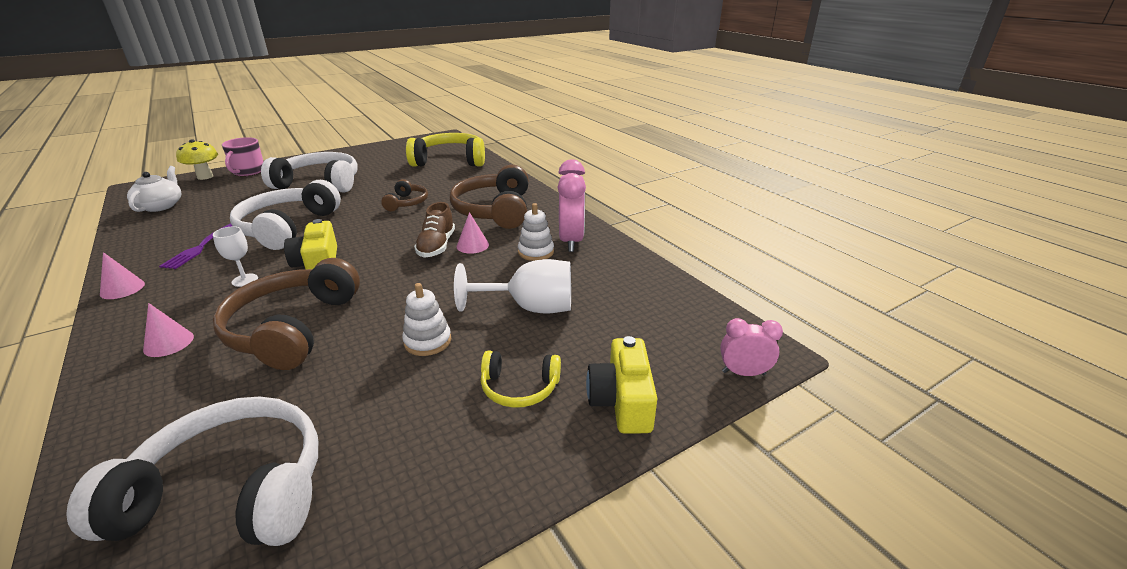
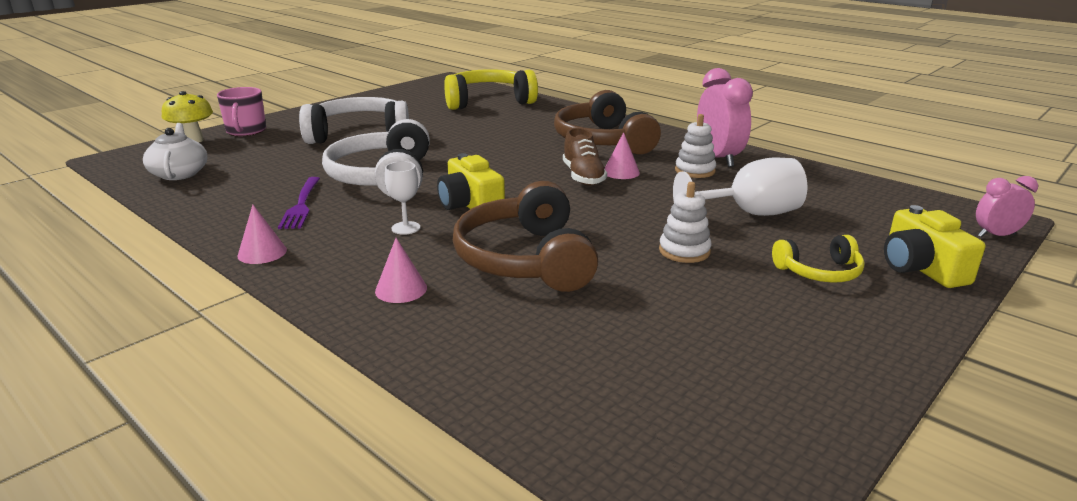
camera: 15 degrees left, 5 degrees down
(231, 492) = (653, 383): white headphones -> none
(407, 203) = (493, 143): brown headphones -> none

